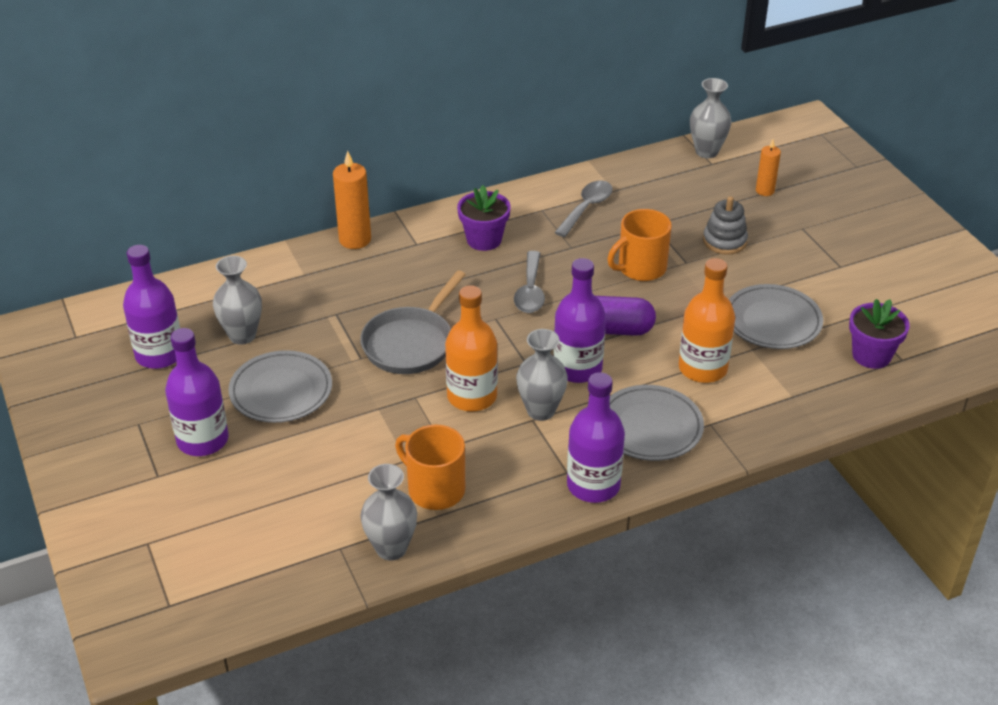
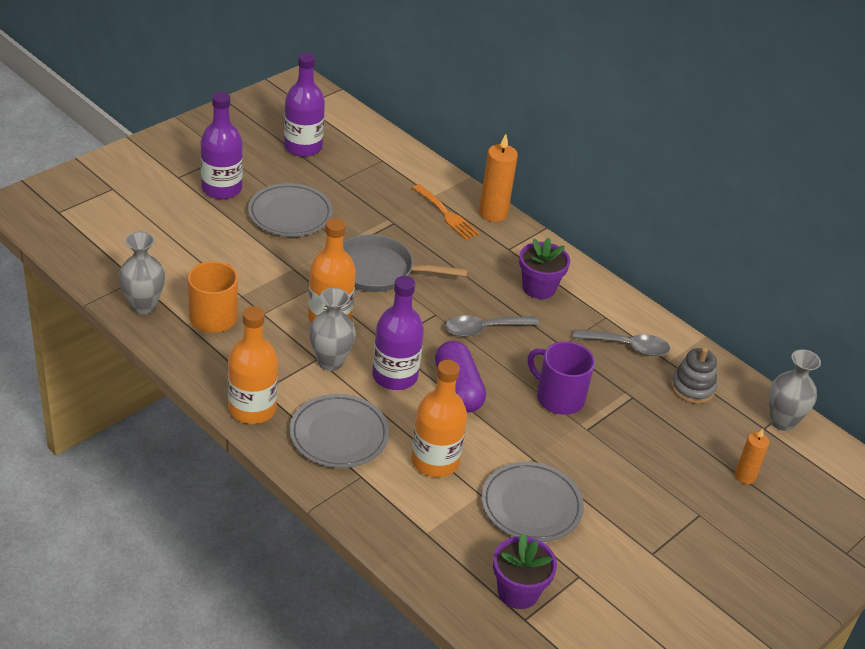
camera: 65 degrees right, 0 degrees up
(242, 335) = (343, 181): grey vase -> none
(341, 272) = (447, 215): none -> orange fork
(593, 485) = (252, 409): purple bottle -> orange bottle
(641, 268) = (559, 397): orange mug -> purple mug
(724, 241) = (638, 454): grey stacking toy -> grey stacking toy (692, 388)

